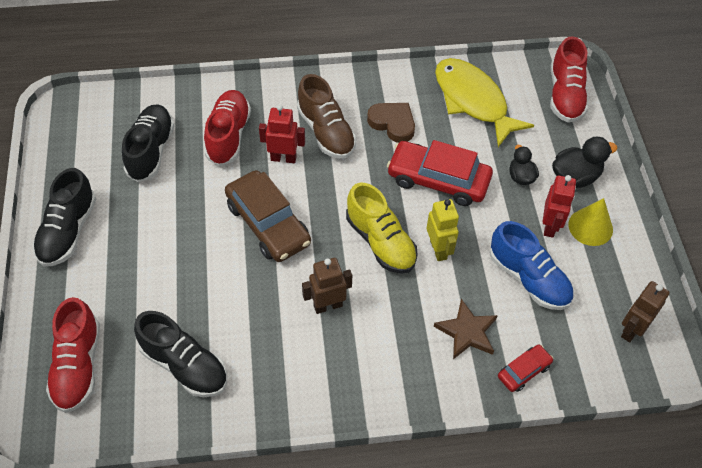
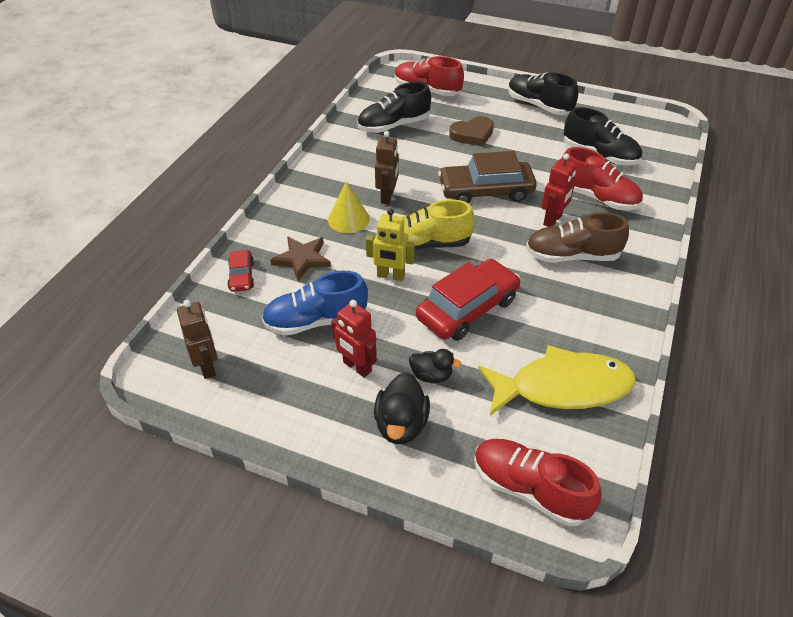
camera: 120 degrees right, 10 degrees down
(393, 123) = (560, 306): brown heart -> brown heart (472, 134)
(590, 227) = (331, 400): yellow cone -> yellow cone (348, 219)

